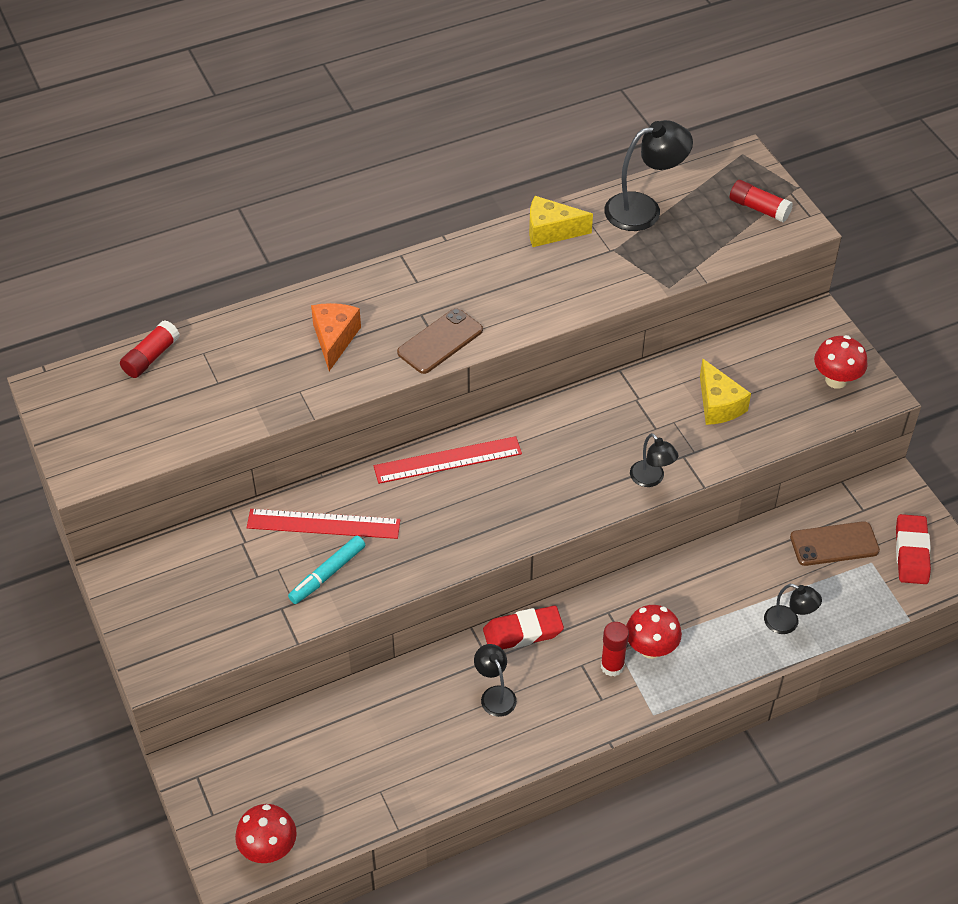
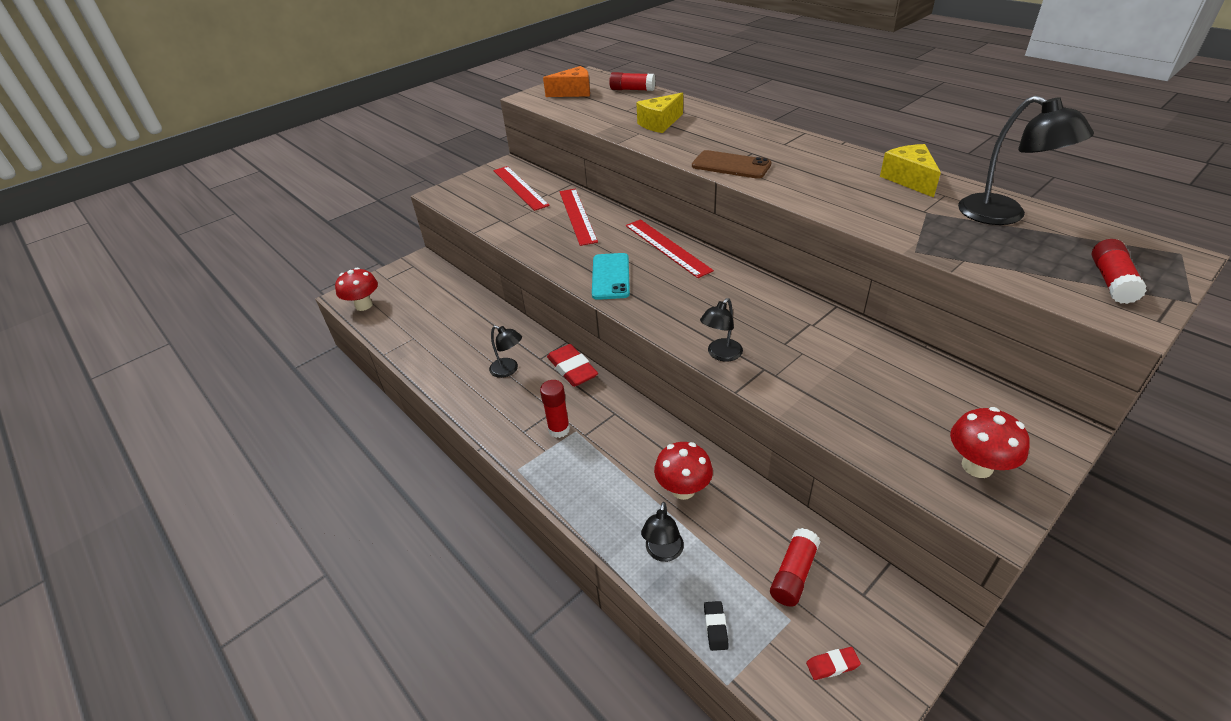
camera: 75 degrees right, 10 degrees down
(202, 569) = (520, 187): none -> red ruler
(327, 574) = (535, 228): turquoise marker -> none
(334, 339) = (696, 131): orange cheese -> orange cheese (574, 92)
(479, 526) = (610, 276): none -> turquoise phone
(495, 694) = (508, 370): black lamp -> black lamp turned 75 degrees clockwise
(651, 648) = (587, 450): red mushroom -> red mushroom (683, 489)
(718, 405) = (850, 377): yellow cheese -> yellow cheese (660, 123)
(834, 544) = (793, 574): brown phone -> red glue stick
(865, 611) = (715, 627): none -> black eraser
(911, 553) = (832, 665): red eraser -> red eraser, size x0.49

